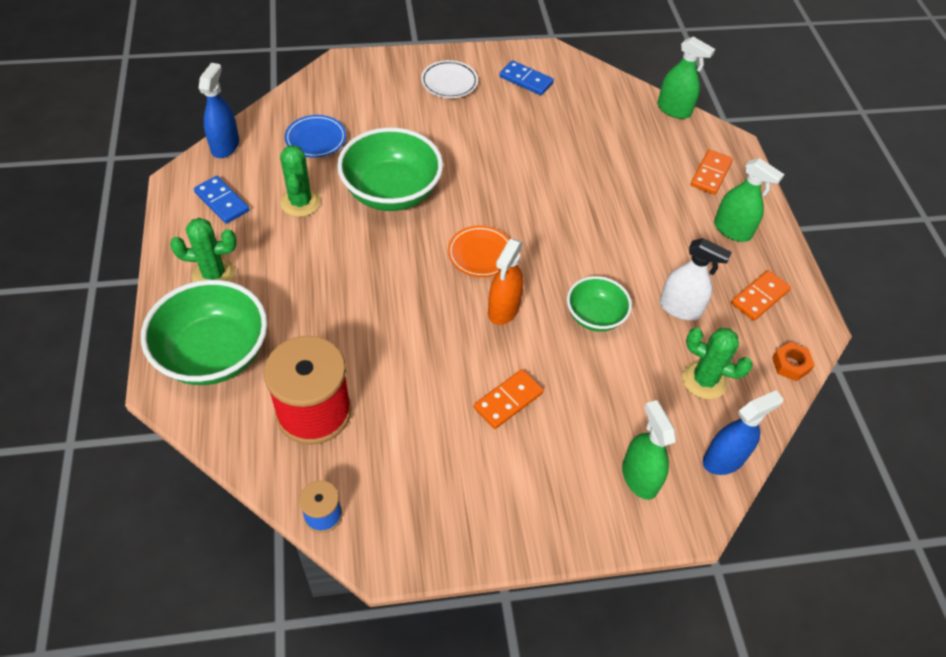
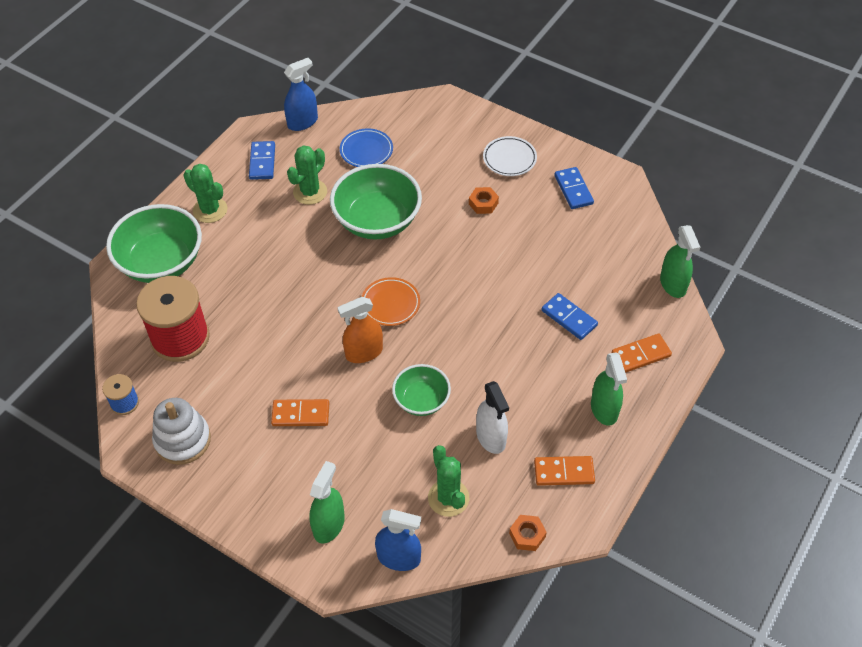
camera: 45 degrees right, 0 degrees up
(423, 506) = (182, 440): none -> white stacking toy
(467, 128) = (483, 203): none -> orange nut
(631, 178) = (569, 318): none -> blue domino

